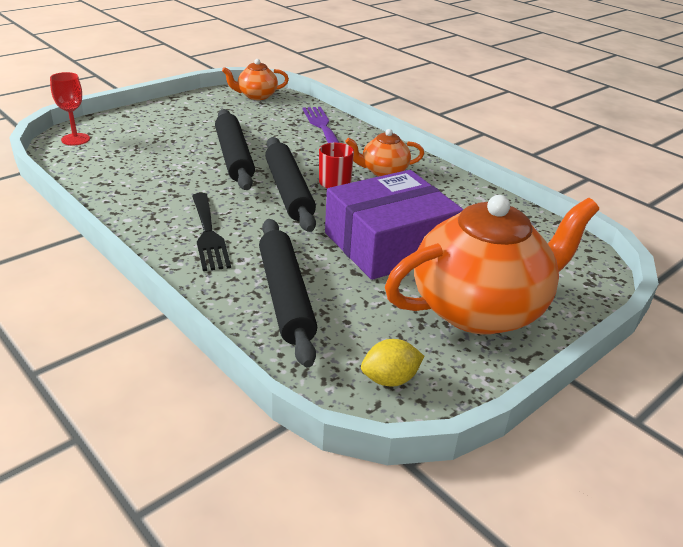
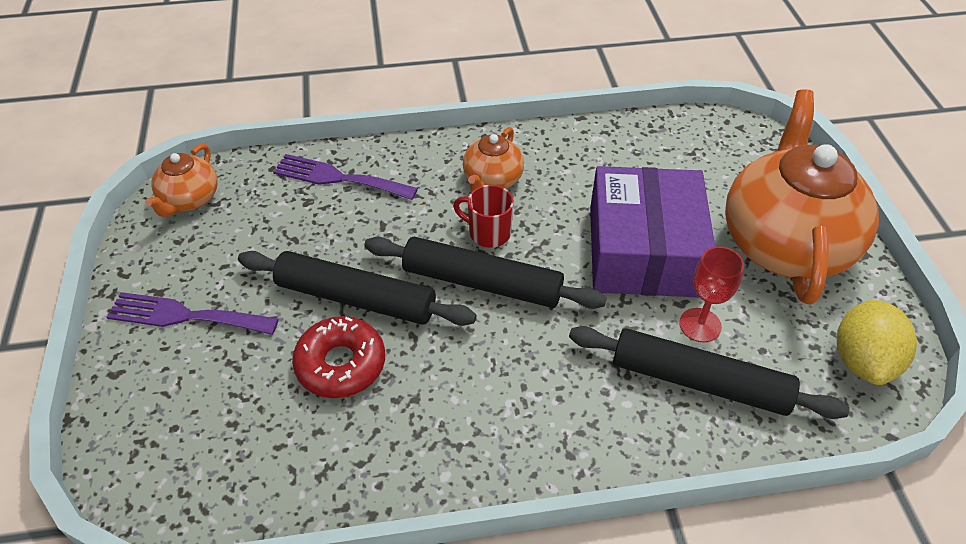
camera: 55 degrees left, 15 degrees up
(75, 139) = (148, 466): red goblet -> red goblet (700, 325)
(176, 119) = (185, 316): none -> purple fork
(181, 167) = (341, 364): none -> red donut
(208, 234) = (535, 401): black fork -> none
(390, 379) = (862, 360): yellow lemon -> yellow lemon, size x1.52

